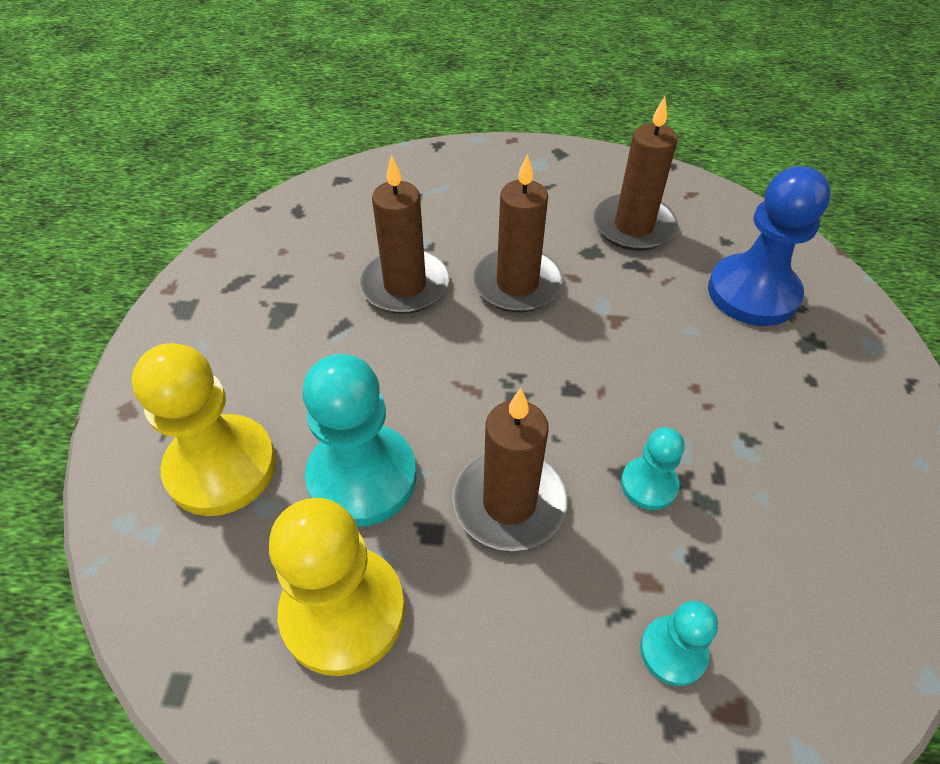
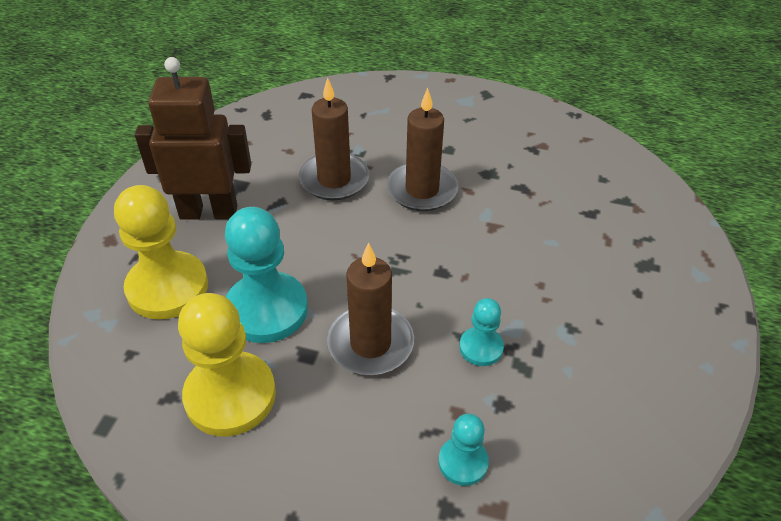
camera: 10 degrees right, 5 degrees down
(253, 351) = (209, 212): none -> brown robot
(633, 226) = (529, 158): brown candle -> none
(752, 293) = (611, 221): blue pawn -> none

